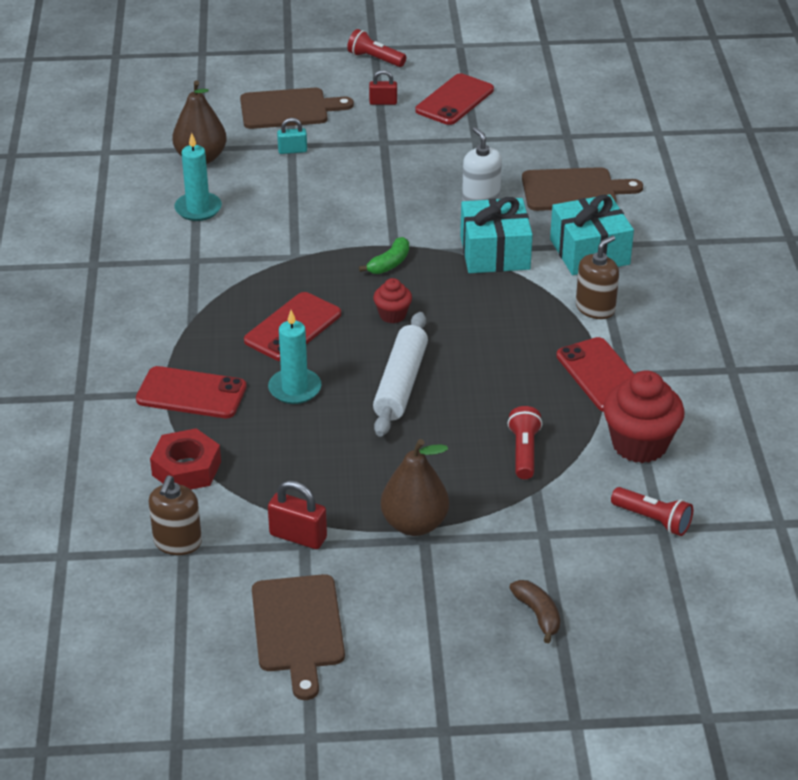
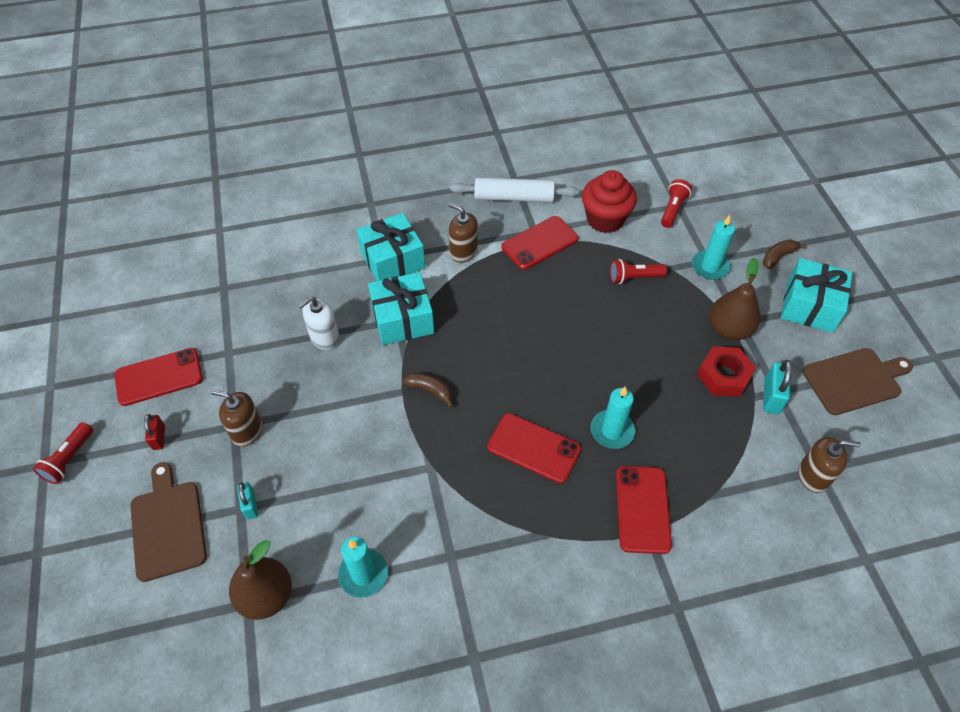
camera: 100 degrees left, 15 degrees up
(186, 468) = (733, 490): red nut -> red nut (723, 376)
(298, 536) = (771, 397): red padlock -> turquoise padlock
(374, 149) = (247, 431): none -> brown soap dispenser
(389, 263) = (430, 390): green banana -> brown banana
(392, 315) = (500, 377): red cupcake -> none
(401, 383) = (584, 359): white rolling pin -> white rolling pin (513, 197)
(436, 621) = (809, 306): none -> turquoise gift
(455, 100) = (159, 377): red phone -> red phone turned 45 degrees counterclockwise
(531, 533) = (710, 267): none -> turquoise candle
(574, 190) = (308, 276): brown cutting board -> none

